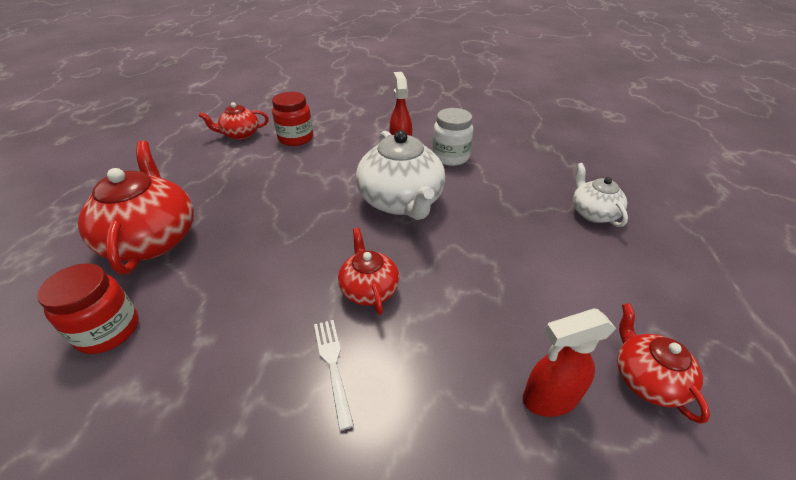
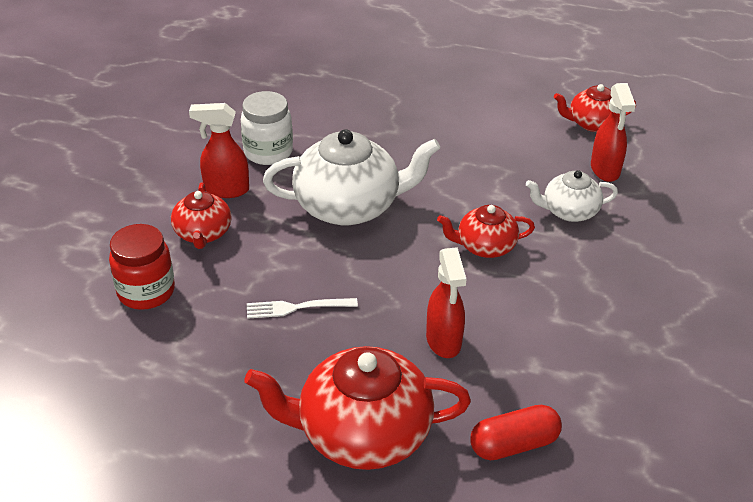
camera: 80 degrees left, 0 degrees up
(108, 330) = (514, 444): red jar -> red capsule
(240, 135) = (97, 360): red teapot -> red teapot (203, 233)
(241, 273) = (444, 341): none -> red spray bottle
(333, 366) = (570, 276): white fork -> white fork (297, 308)
(593, 213) = (408, 86): white teapot -> white teapot (569, 211)

